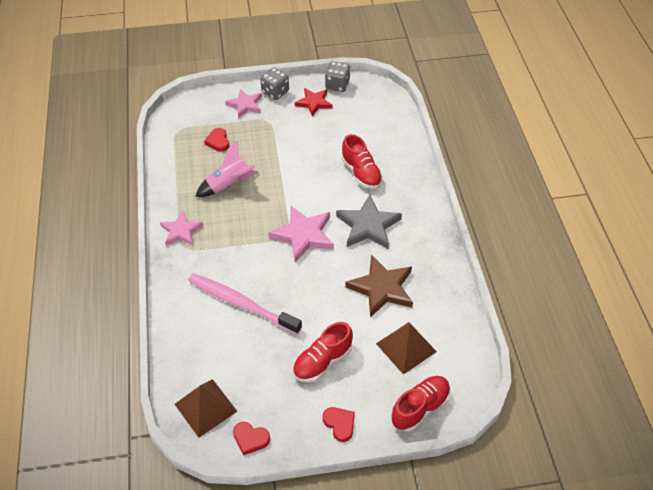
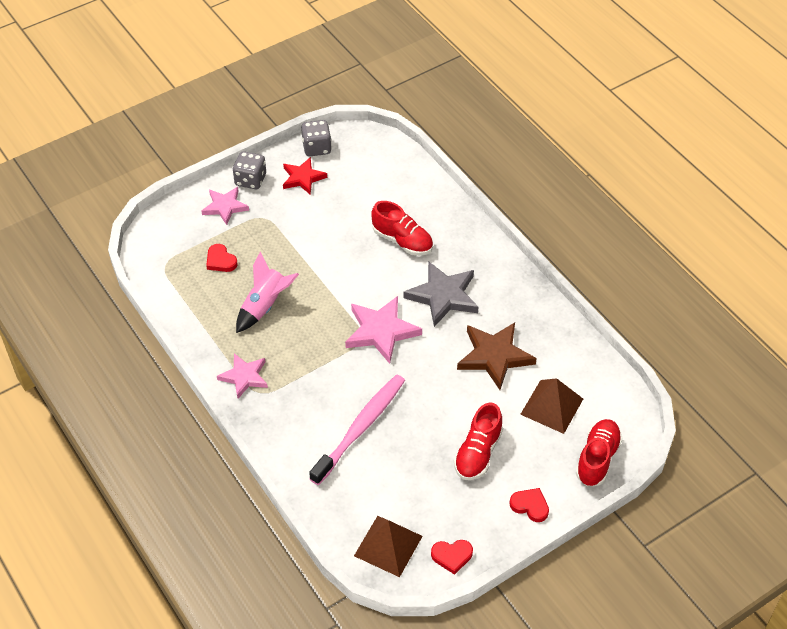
camera: 25 degrees left, 0 degrees up
(242, 304) = (360, 428): pink toothbrush -> pink toothbrush turned 120 degrees clockwise

